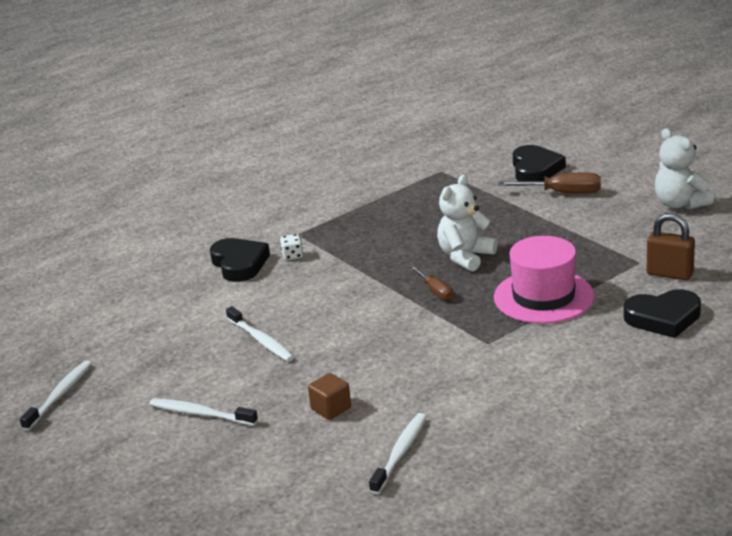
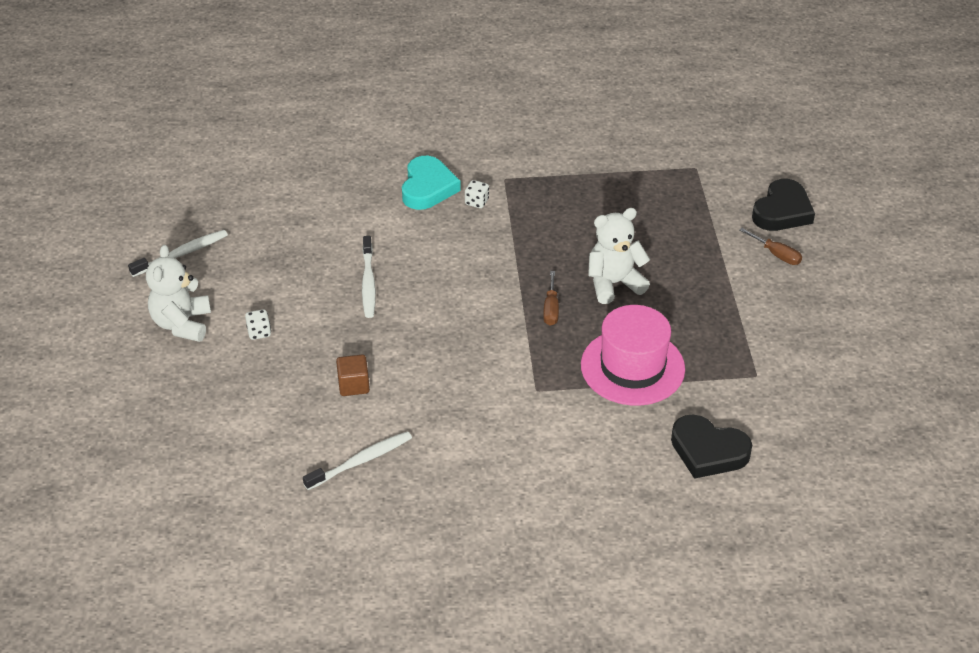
camera: 30 degrees right, 15 degrees up
(200, 414) = (259, 332): white toothbrush -> white dice
(239, 264) = (428, 187): black heart -> turquoise heart
(563, 193) = (776, 254): brown screwdriver -> brown screwdriver, size x0.64
(669, 274) = (768, 405): brown padlock -> none
(680, 204) = (870, 328): white teddy bear -> white teddy bear (182, 324)

